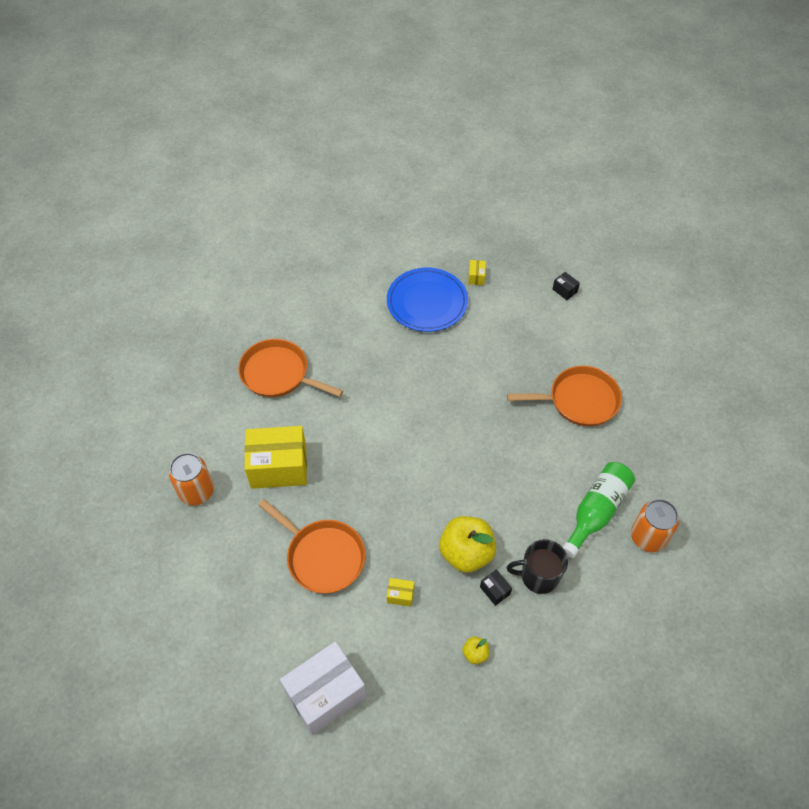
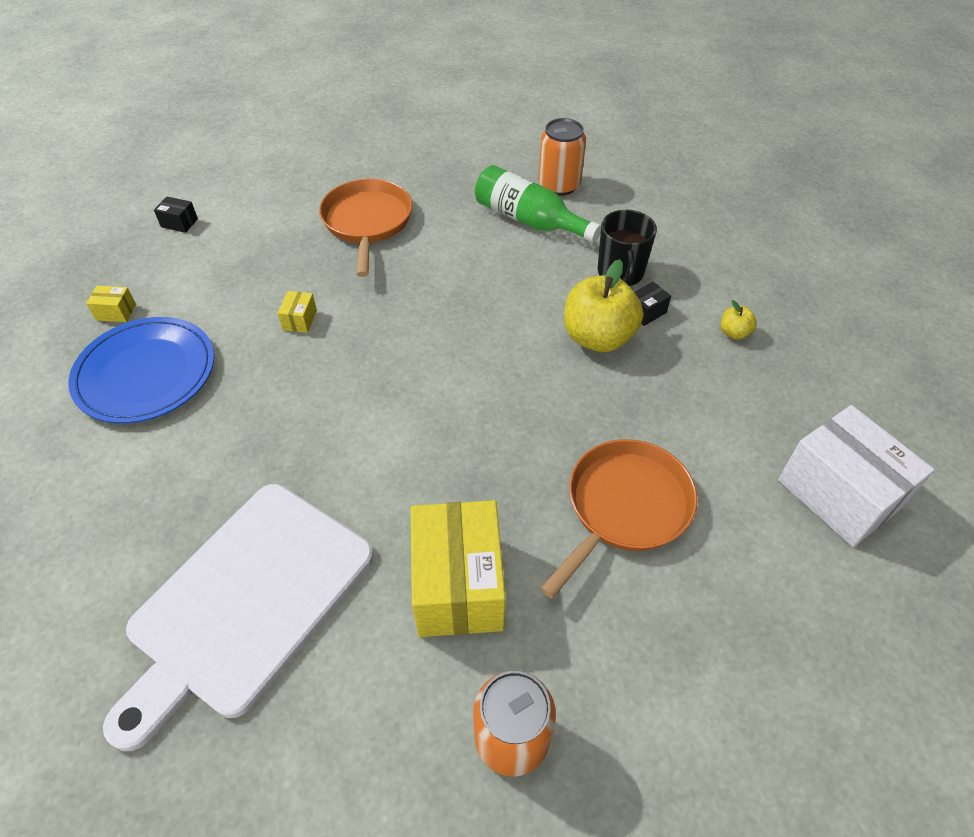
camera: 90 degrees left, 5 degrees down
(278, 374) = (246, 602): orange pan -> white cutting board
(400, 595) = (671, 408): yellow box -> yellow box (300, 320)
(564, 290) = (179, 223): black box -> black box turned 60 degrees clockwise

